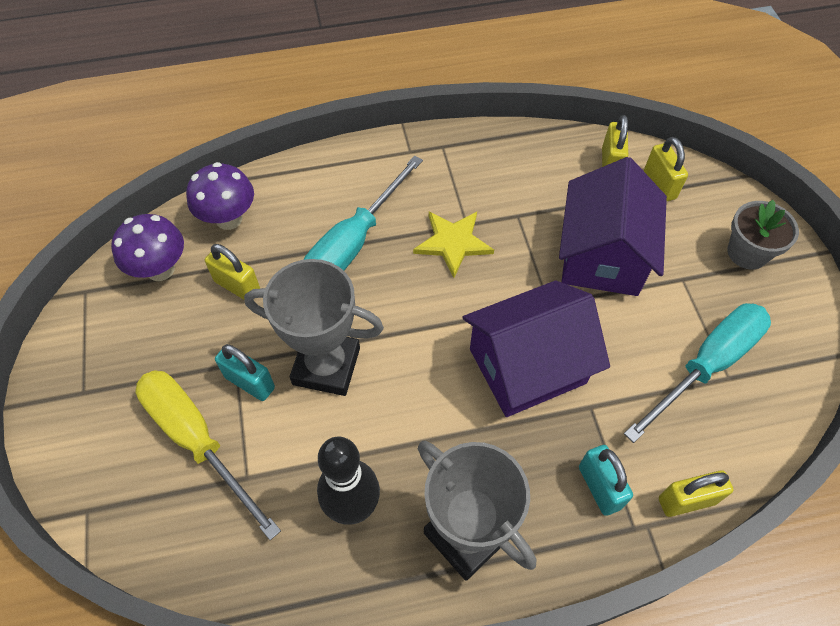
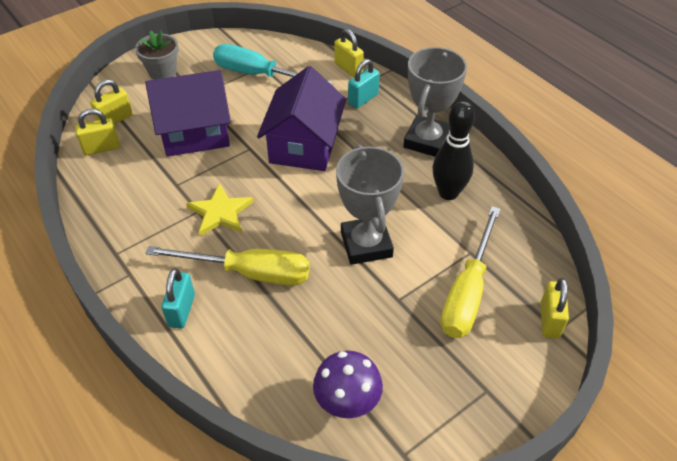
camera: 115 degrees left, 10 degrees down
(229, 219) = (266, 377): purple mushroom -> none
(237, 286) = (332, 333): yellow padlock -> yellow padlock (549, 320)
(250, 382) = (406, 283): turquoise padlock -> turquoise padlock (181, 310)
(353, 243) = (249, 273): turquoise screwdriver -> yellow screwdriver
(527, 366) = (304, 146): purple house -> purple house turned 60 degrees clockwise

